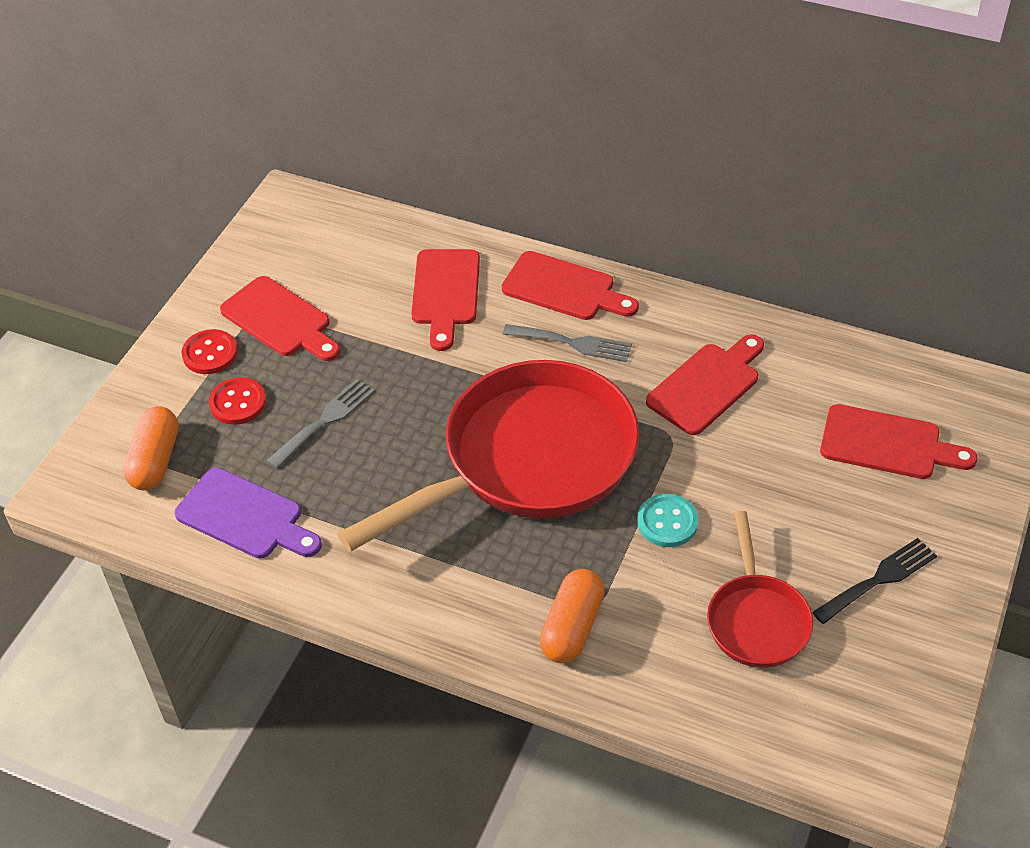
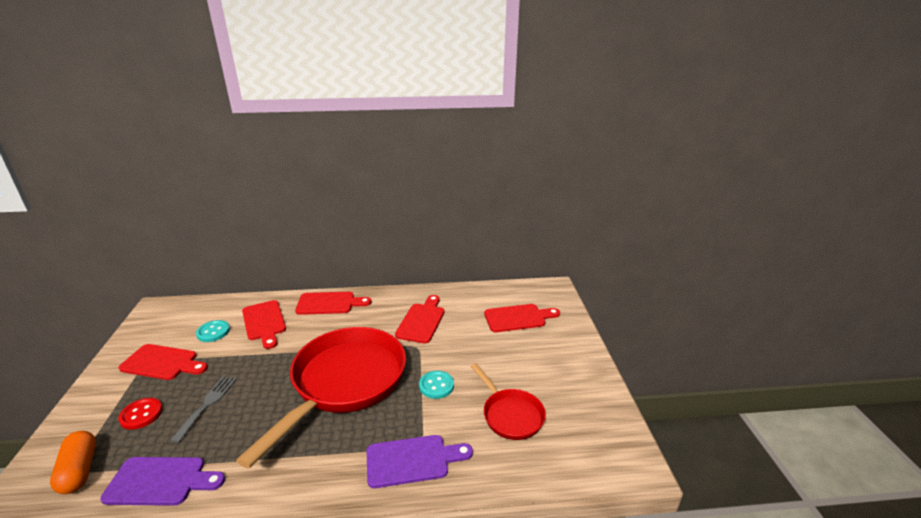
camera: 30 degrees left, 20 degrees down
(210, 353) = (115, 394): red button -> none
(363, 285) = (213, 332): none -> turquoise button
(572, 627) = (412, 460): orange capsule -> purple cutting board
(573, 343) = (345, 324): grey fork -> none
(879, 579) = (554, 373): black fork -> none

